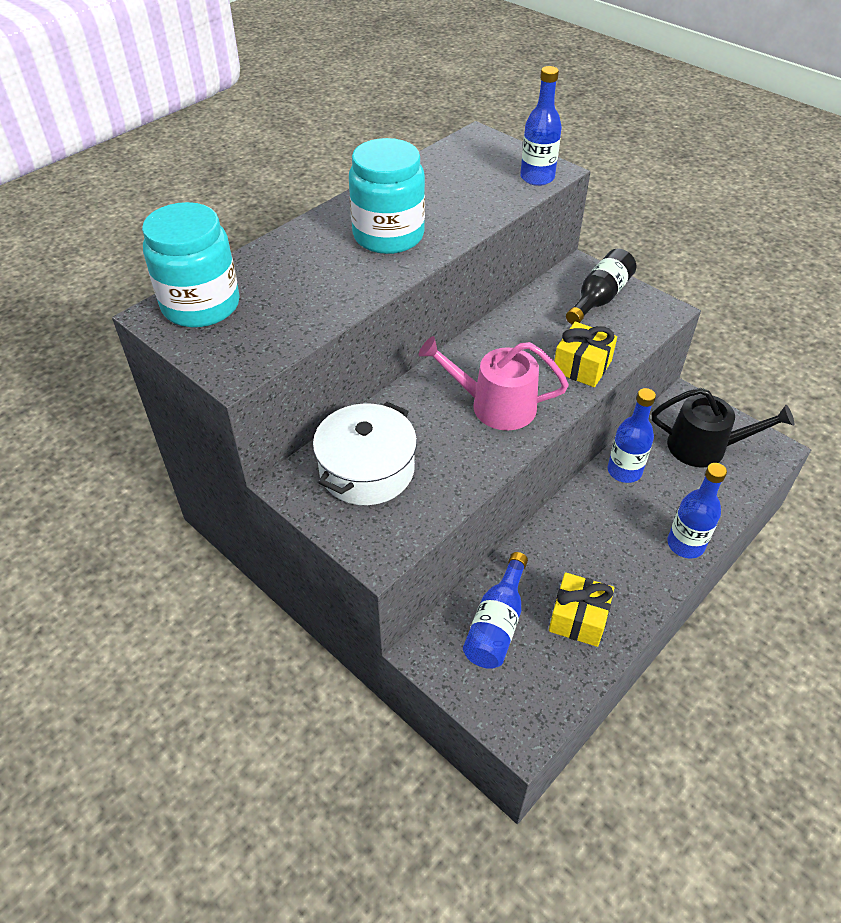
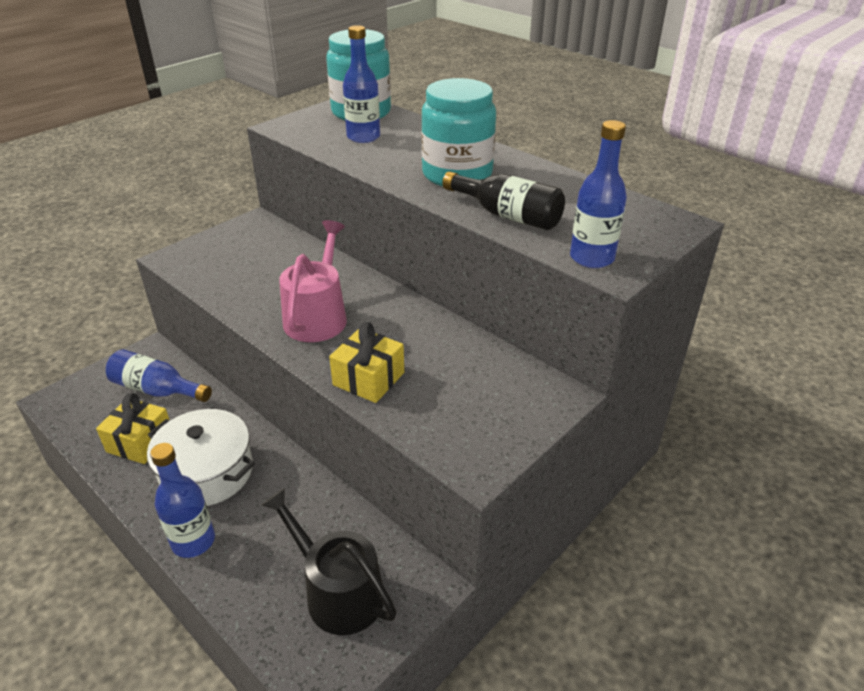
camera: 90 degrees right, 10 degrees down
(367, 469) = (258, 251): white pot -> white pot (207, 472)
(599, 298) = (497, 405): black bottle -> black bottle (507, 215)
(624, 471) = (310, 499): blue bottle -> blue bottle (363, 137)
(704, 447) = (338, 592): black watering can -> black watering can turned 120 degrees clockwise

